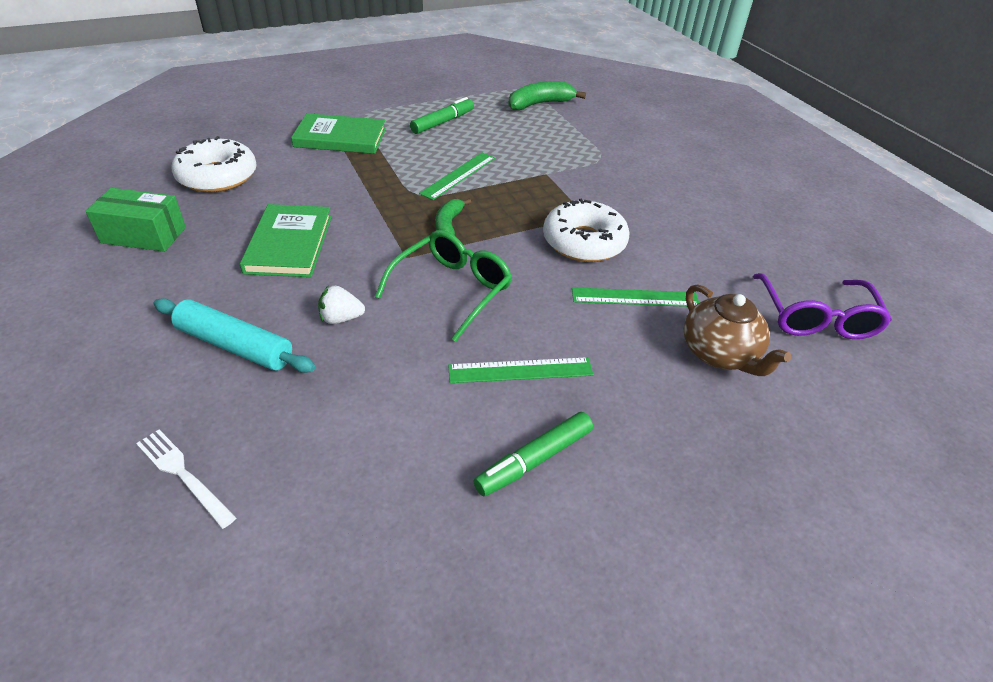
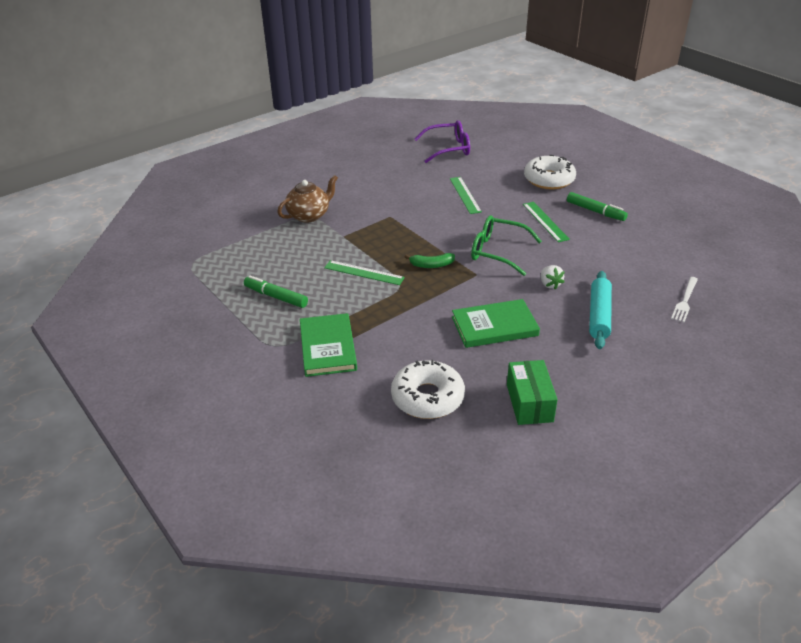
camera: 100 degrees left, 5 degrees down
(540, 104) = (222, 252): green banana -> none
(584, 242) = (421, 214): white donut -> white donut (549, 179)
(719, 354) = (493, 172): brown teapot -> brown teapot (309, 215)

